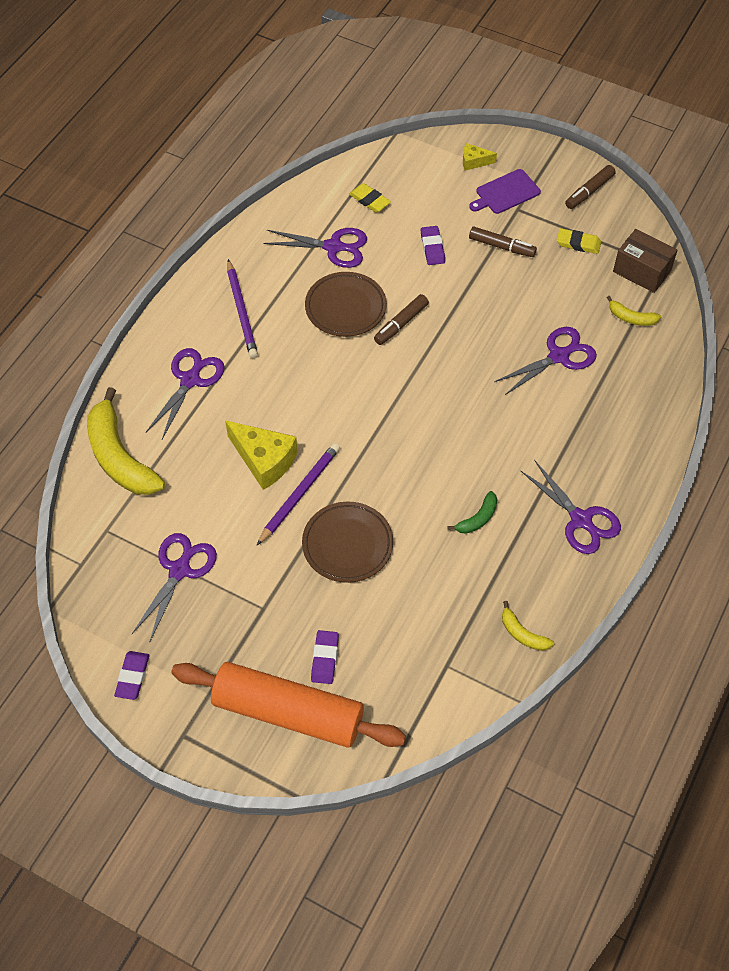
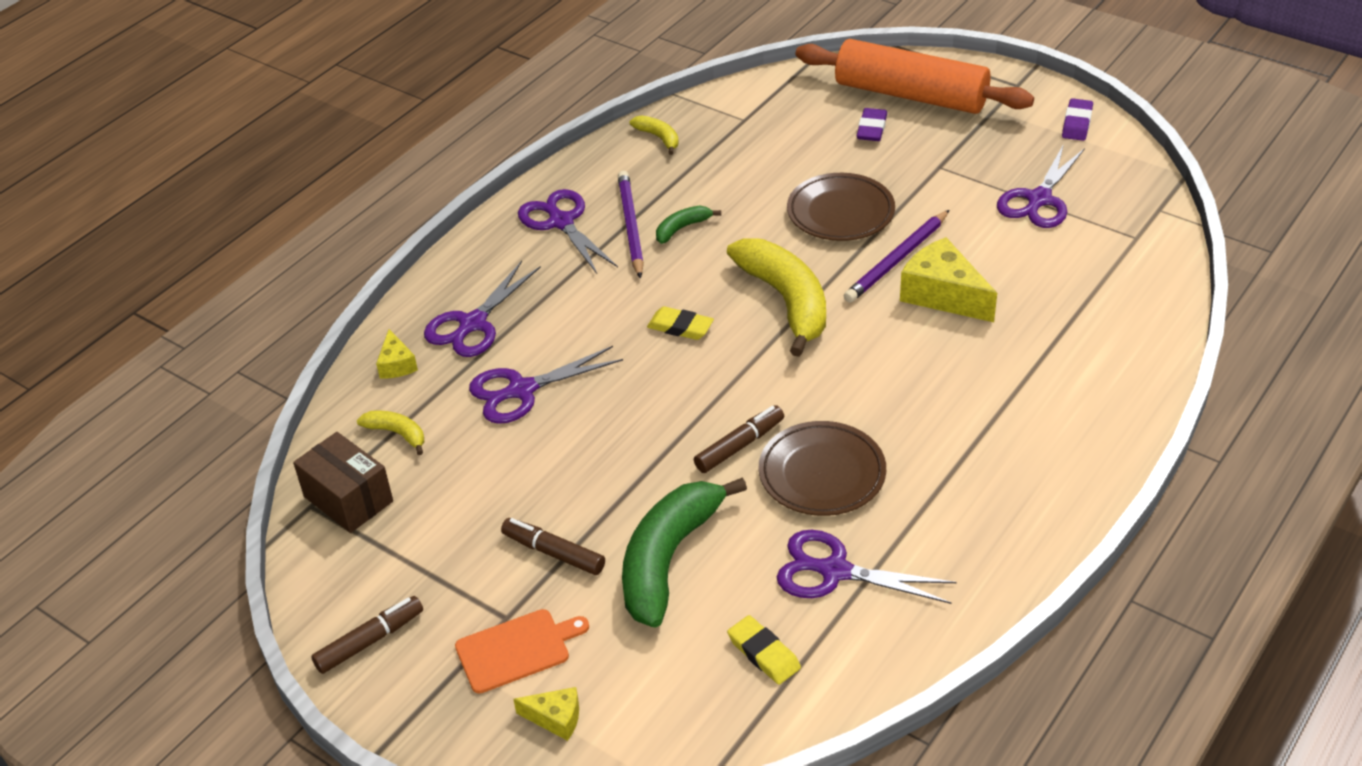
camera: 170 degrees left, 15 degrees down
(119, 457) = (1137, 307): yellow banana -> yellow banana (786, 301)
(190, 380) = (1054, 390): purple scissors -> purple scissors (472, 324)
(242, 311) = (985, 478): purple pencil -> purple pencil (630, 226)
(432, 248) = (668, 559): purple eraser -> green banana
(506, 193) = (516, 649): purple cutting board -> orange cutting board
(578, 243) = (427, 549): yellow eraser -> yellow eraser (680, 327)
(656, 372) = (396, 364): none -> yellow cheese

